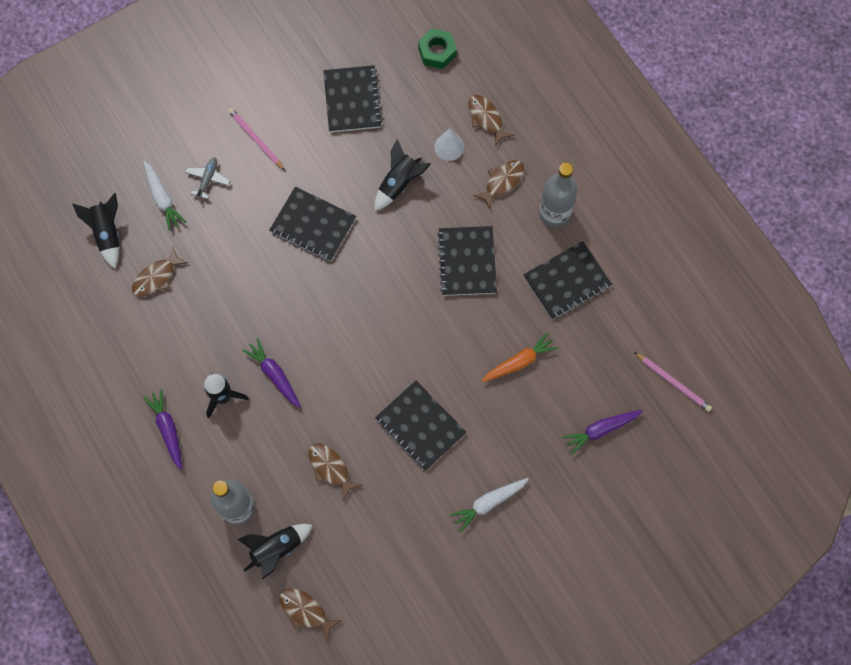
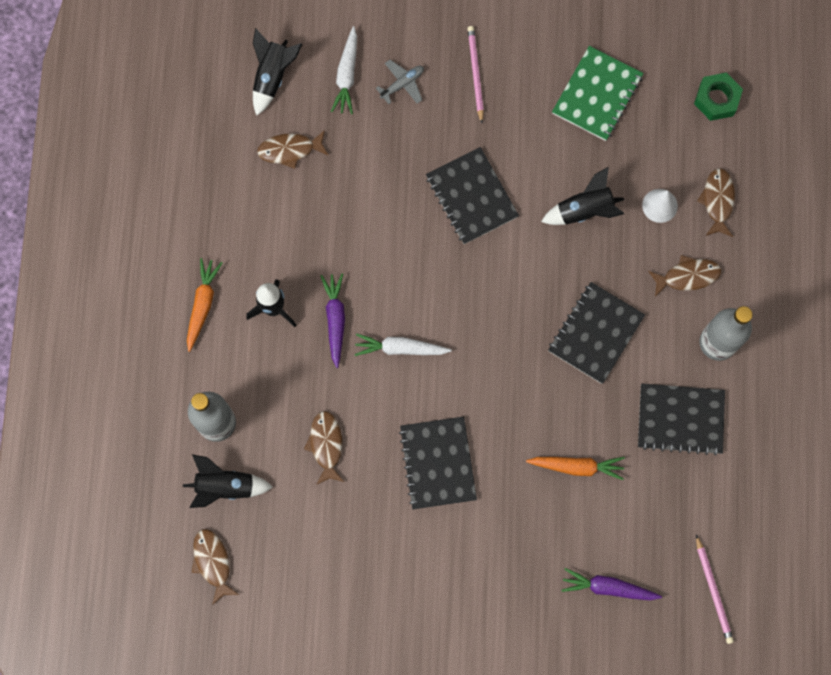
camera: 35 degrees right, 5 degrees up
(167, 429) = (202, 304): purple carrot -> orange carrot
(352, 100) = (597, 94): black notebook -> green notebook
(488, 503) = (450, 581): white carrot -> white carrot (400, 348)

